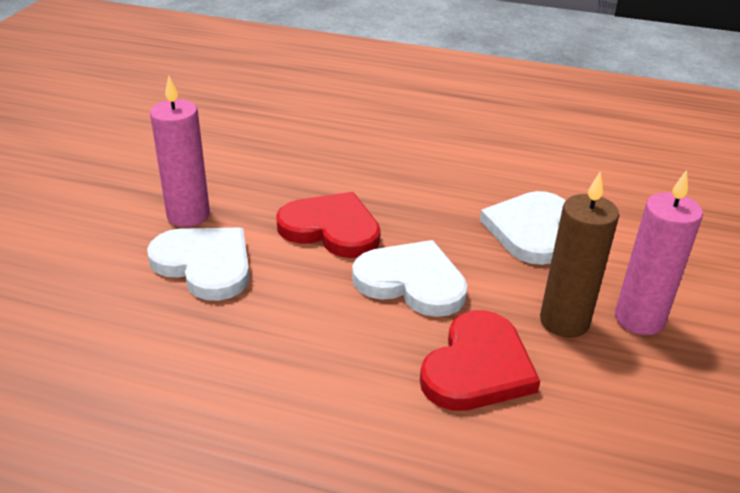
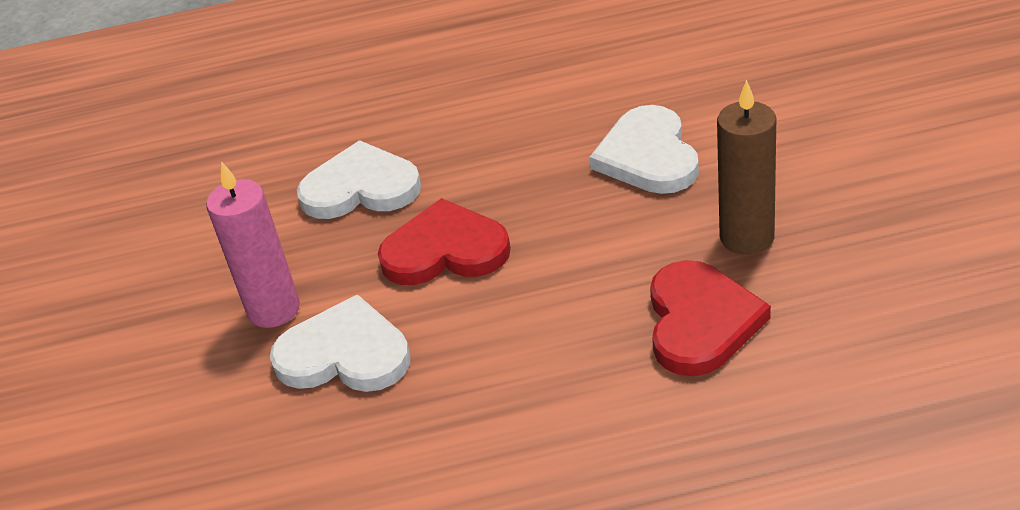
camera: 20 degrees left, 5 degrees up
(411, 282) = (574, 268): white heart -> white heart (361, 188)
(639, 319) = (811, 202): pink candle -> none

